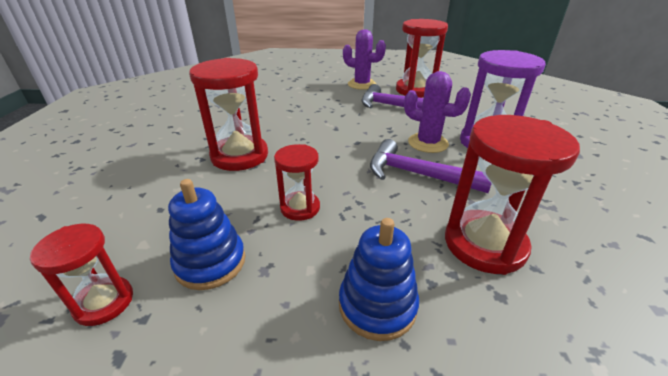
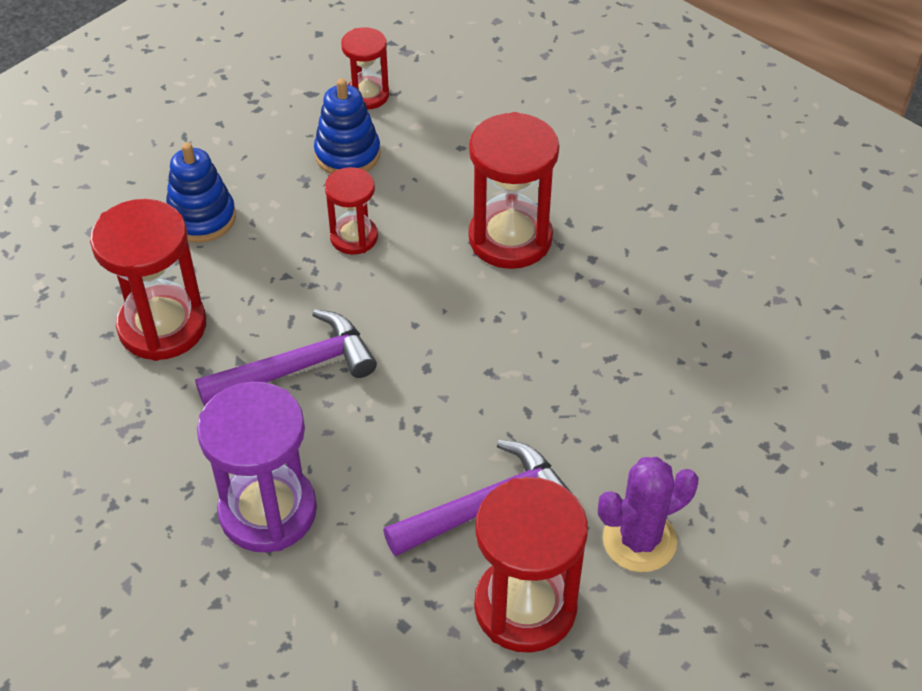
camera: 130 degrees right, 15 degrees up
(428, 143) = (341, 441): purple cactus -> none

